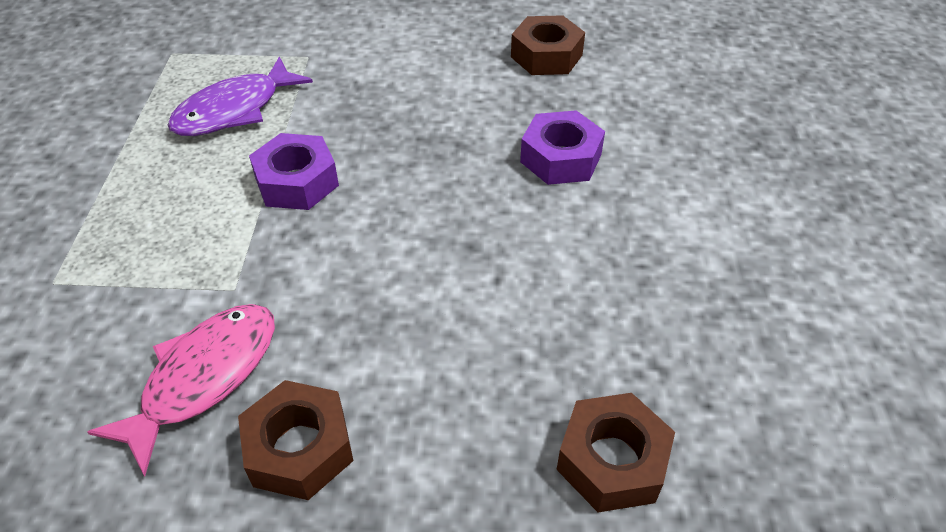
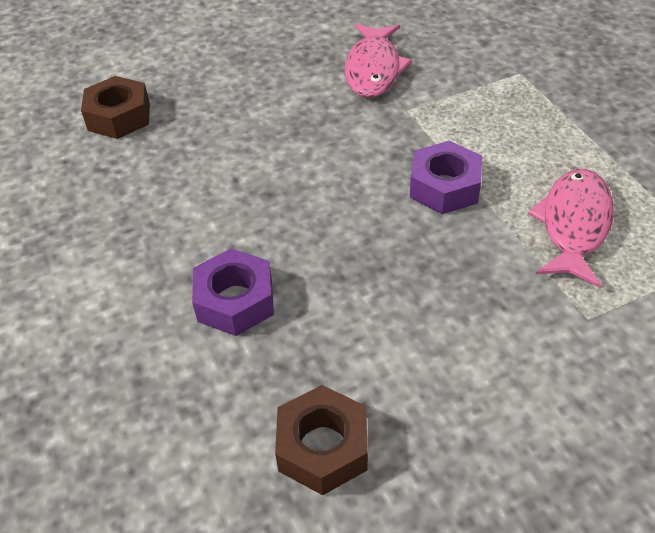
camera: 155 degrees right, 0 degrees up
(234, 110) = (573, 225): purple fish -> pink fish
(299, 448) = (293, 65): brown nut -> none

